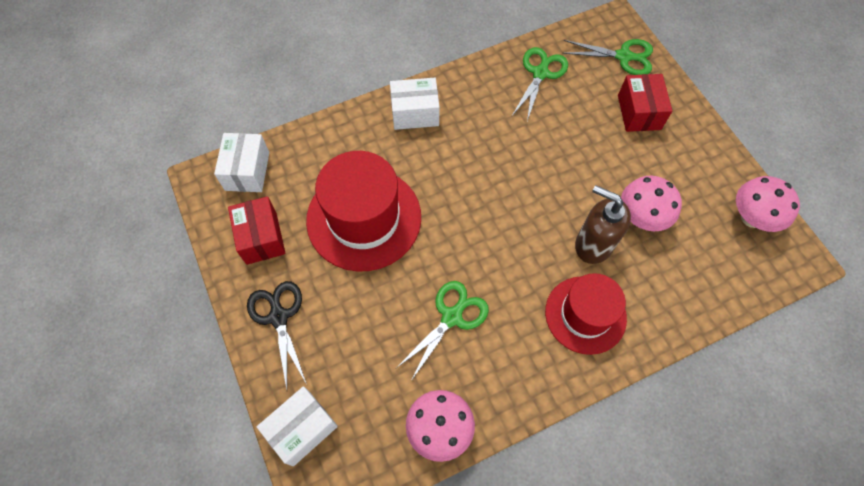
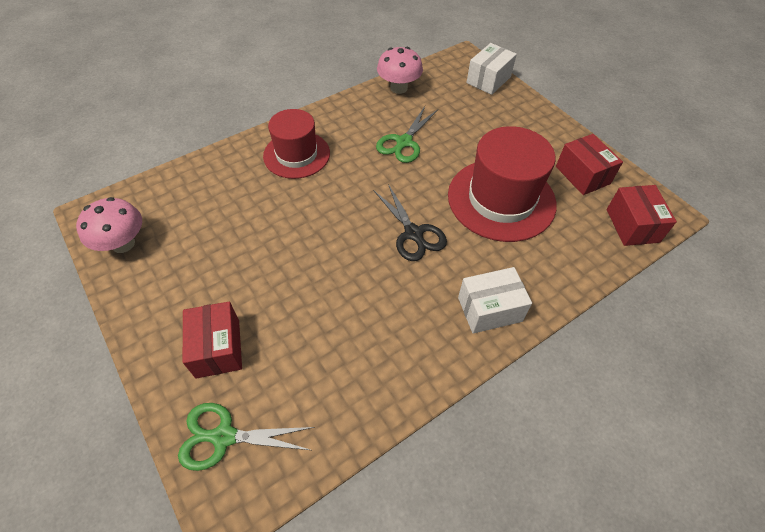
camera: 170 degrees right, 10 degrees down
(247, 171) = (632, 225): white box -> red box
(278, 317) = (536, 129): black scissors -> black scissors (413, 233)
(540, 73) = (344, 388): green scissors -> none
(593, 244) = (286, 203): brown soap dispenser -> none
(641, 217) = (237, 231): pink mushroom -> none

